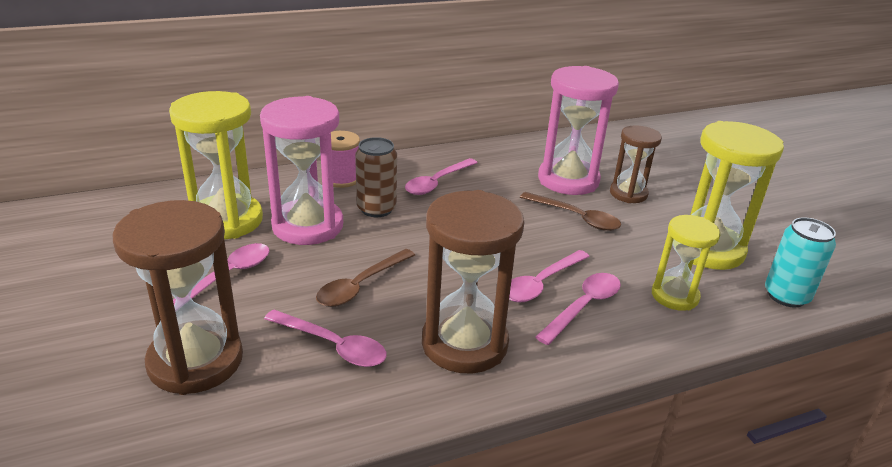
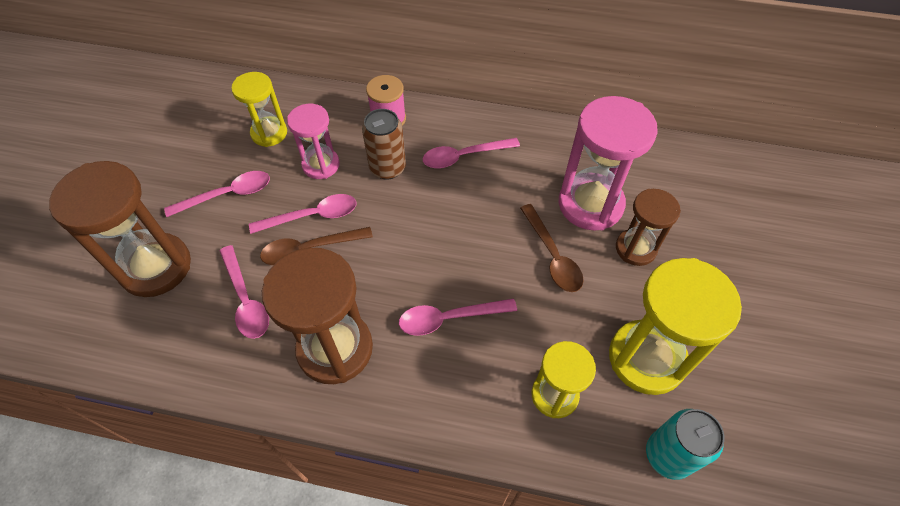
camera: 35 degrees right, 25 degrees up
(227, 220) = (269, 133): yellow hourglass -> yellow hourglass, size x0.60
(308, 226) = (321, 165): pink hourglass -> pink hourglass, size x0.60
(583, 307) = (461, 363): pink spoon -> pink spoon (312, 216)

